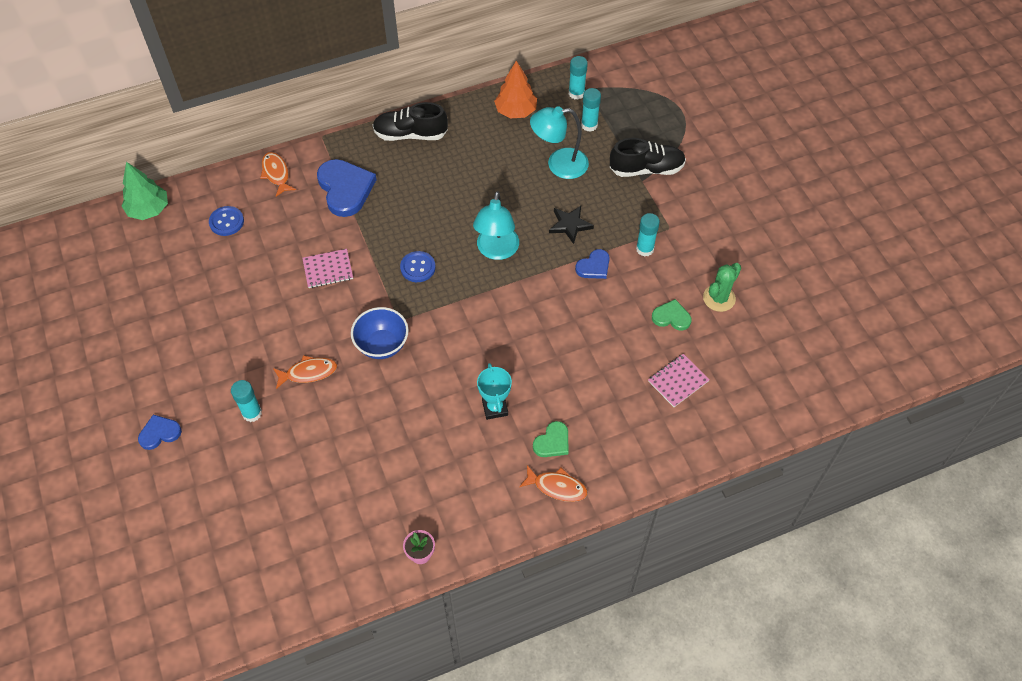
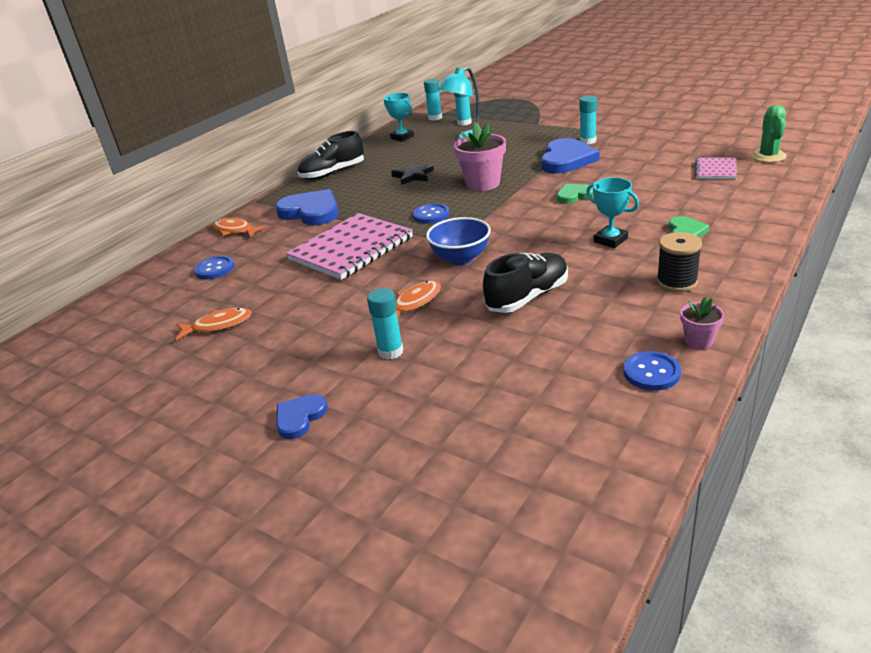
camera: 30 degrees left, 25 degrees down
(149, 210) = (119, 297): green tree -> none
(328, 269) = (351, 248): pink notebook -> pink notebook, size x2.01
(364, 556) = (651, 372): none -> blue button
(478, 490) = (676, 282): none -> black spool
(496, 251) = (483, 184): turquoise lamp -> pink flower pot
(516, 111) = (402, 137): orange tree -> turquoise trophy
(557, 487) = (733, 248): orange fish -> orange fish (218, 325)
(570, 225) = (519, 154): black star -> black star (413, 176)
(594, 266) = (566, 160): blue heart -> blue heart, size x1.86
(646, 169) = (532, 120): black shoe -> black shoe (527, 297)
(671, 317) = (657, 153): green heart -> green heart (574, 195)
(719, 298) = (672, 135): green cactus -> green cactus (768, 156)

